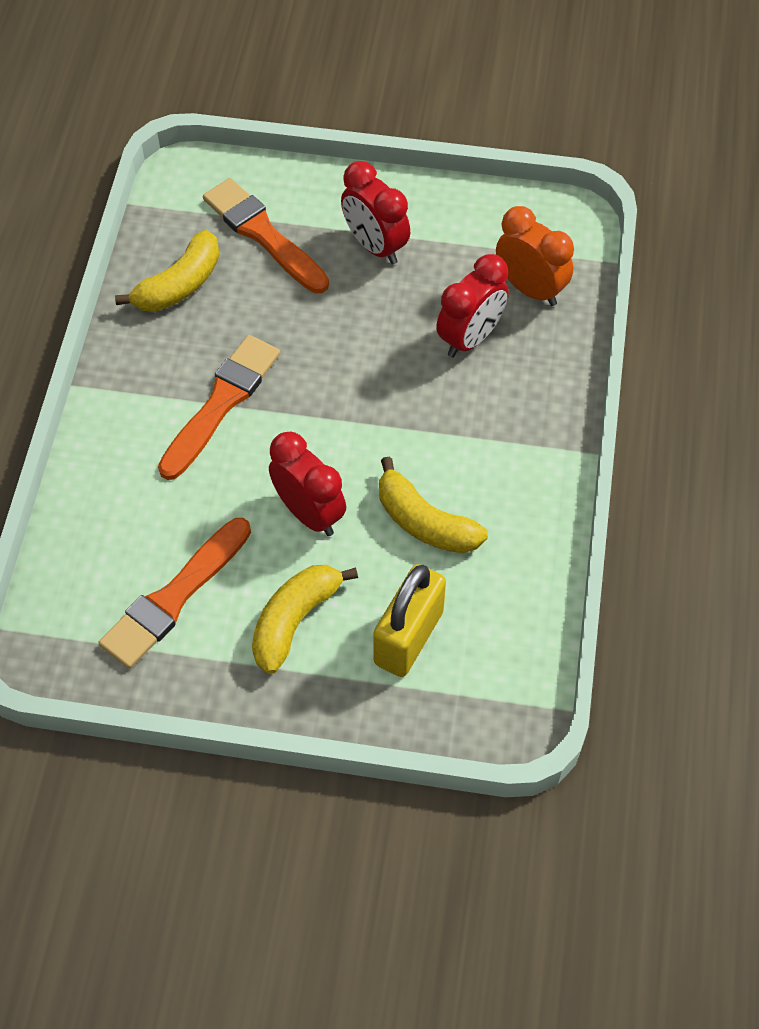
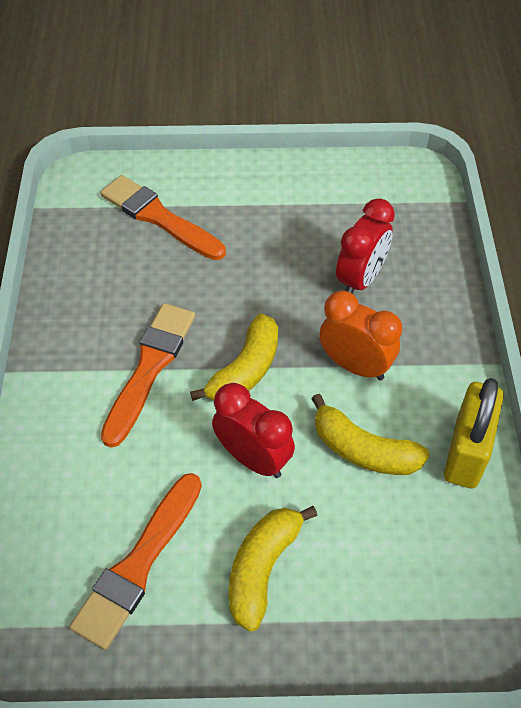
camera: 10 degrees left, 5 degrees down
(179, 285) = (92, 269): yellow banana -> yellow banana (245, 370)
(375, 246) = (258, 214): red clock -> none
(408, 637) = (377, 567): yellow padlock -> yellow padlock (466, 452)
(530, 289) = (400, 231): orange clock -> orange clock (355, 365)

